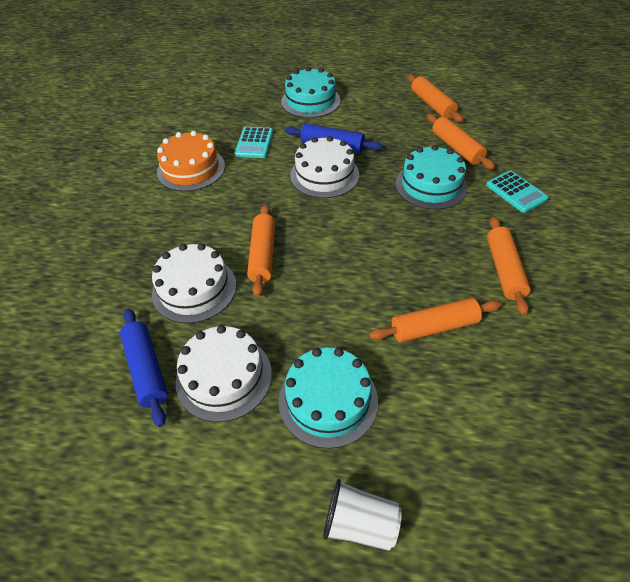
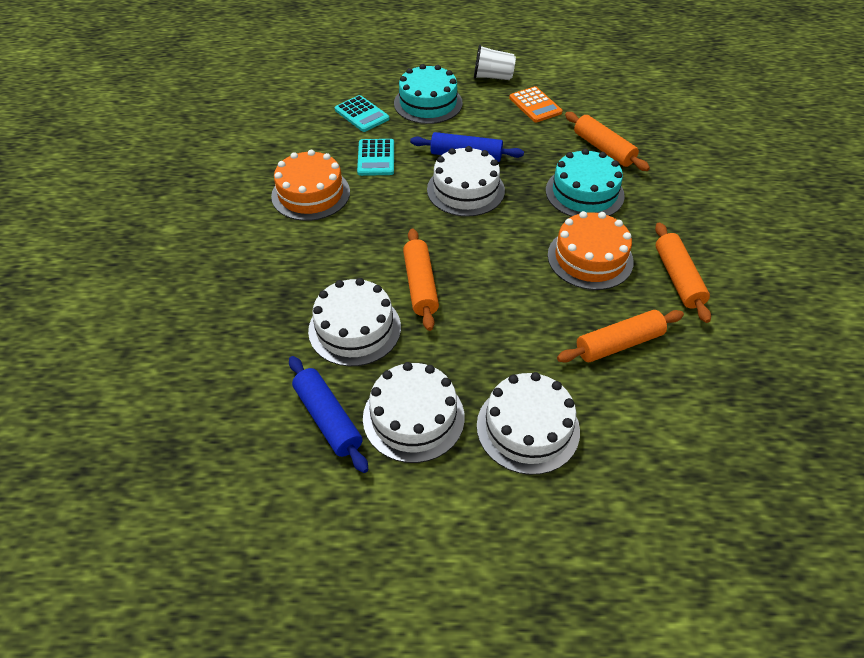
camera: 10 degrees left, 0 degrees up
(328, 400) = (528, 428): turquoise cake -> white cake
(359, 524) = (586, 539): white cup -> white cup (492, 77)
(403, 108) = (535, 105): none -> orange calculator
(423, 244) = (590, 258): none -> orange cake
(432, 105) = (566, 100): orange rolling pin -> none
(516, 192) = (675, 194): turquoise calculator -> turquoise calculator (361, 114)

